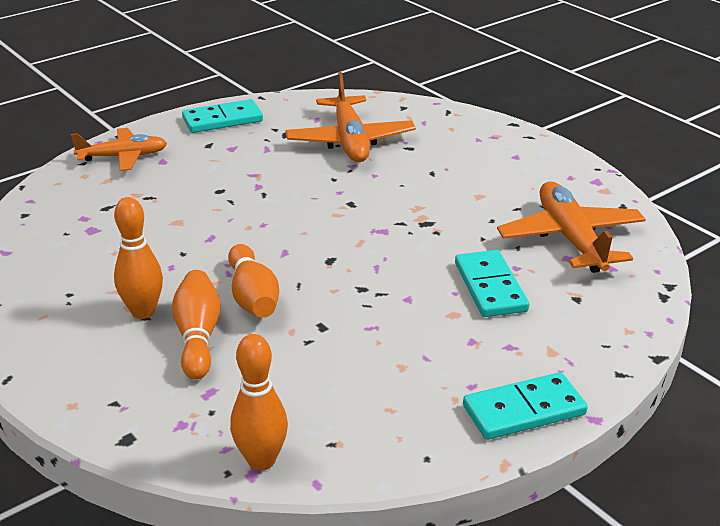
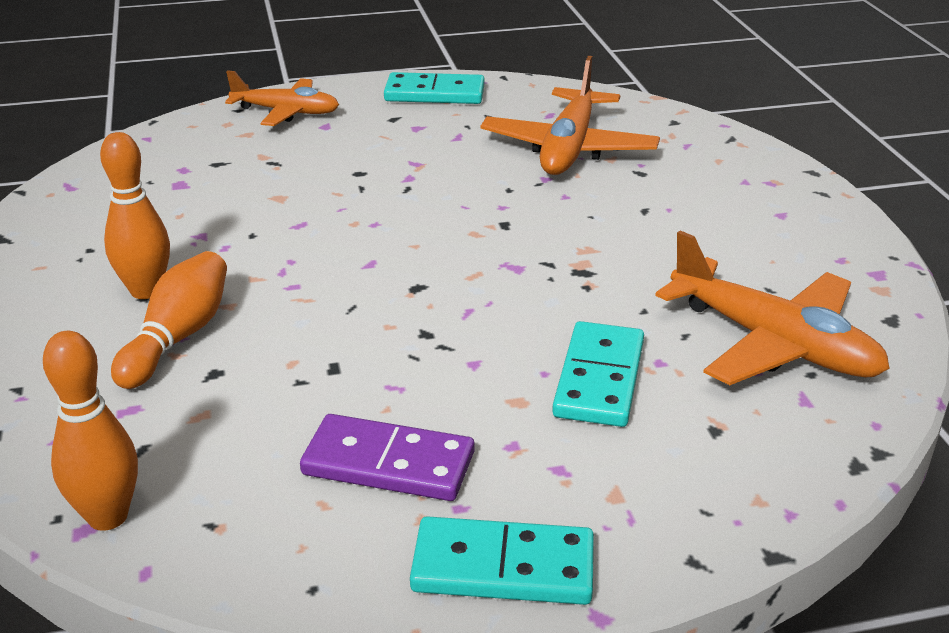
camera: 25 degrees right, 0 degrees up
(253, 297) = (283, 307): orange bowling pin -> none
(409, 374) = (388, 464): none -> purple domino
(571, 239) = (773, 343): orange plane -> orange plane turned 120 degrees clockwise

